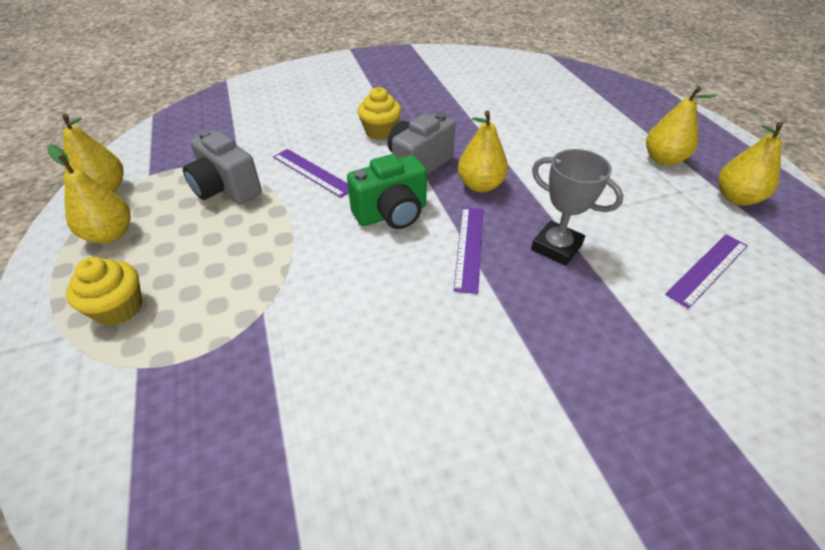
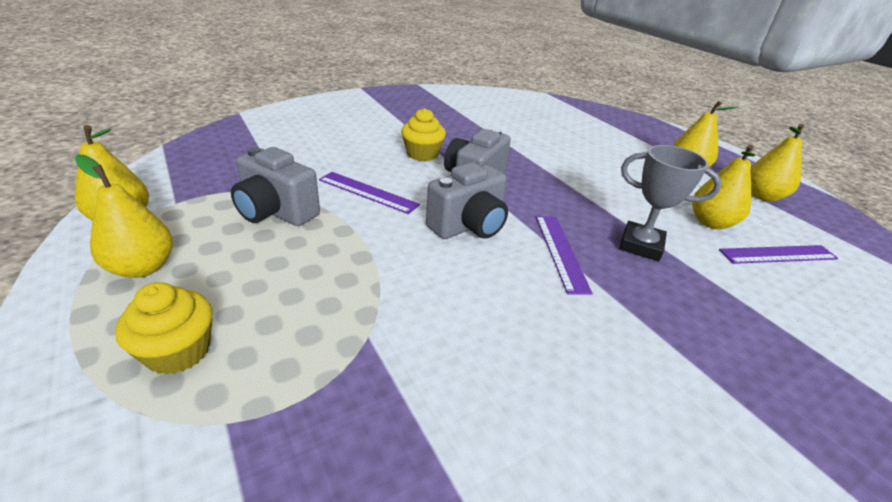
camera: 15 degrees left, 10 degrees down
(392, 214) = (468, 226): green camera -> grey camera
(480, 185) = (542, 196): yellow pear -> yellow pear (711, 223)
(708, 269) = (778, 254): purple ruler -> purple ruler turned 45 degrees clockwise

